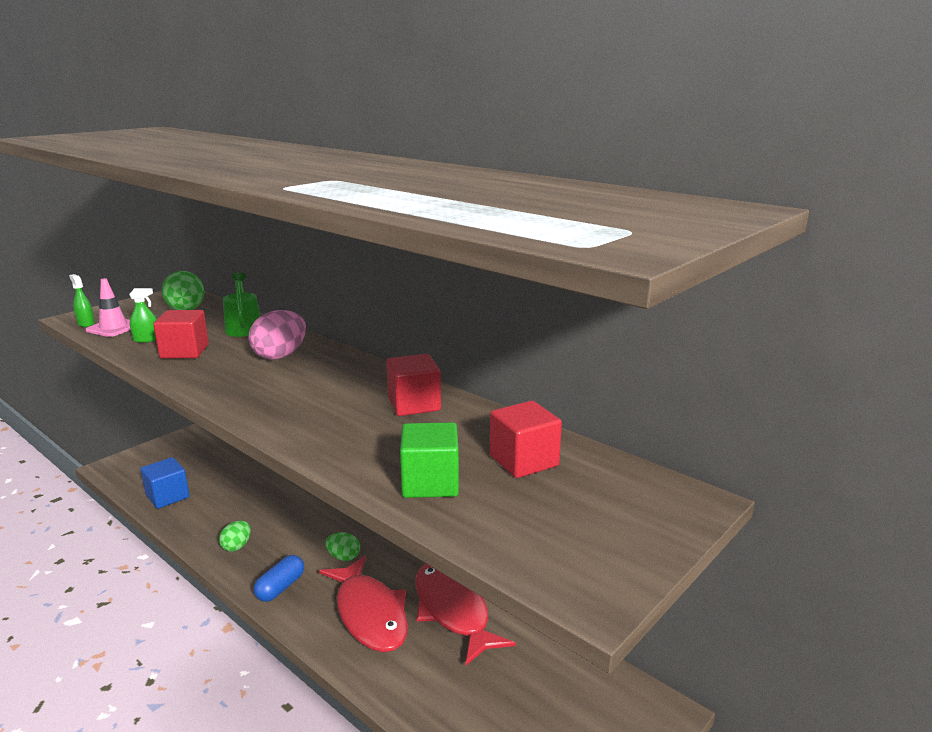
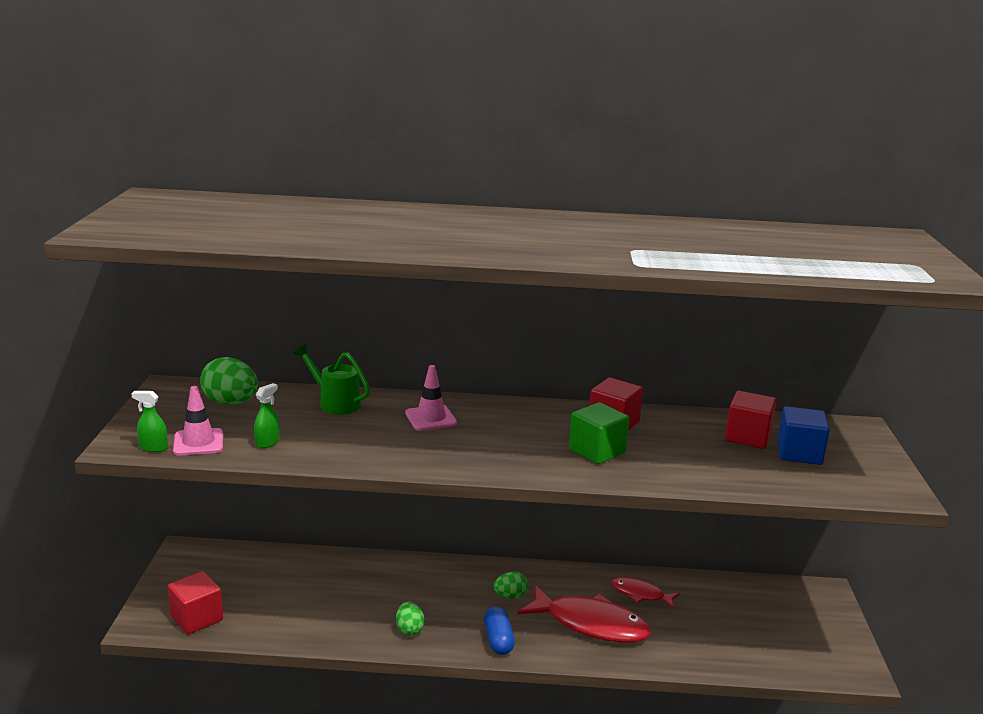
camera: 40 degrees left, 0 degrees up
(167, 496) = (265, 621): blue cube -> blue cube (799, 453)
(184, 351) = (336, 441): red cube -> red cube (197, 618)
(280, 356) = (431, 418): pink egg -> pink traffic cone
(430, 483) = (727, 470): green cube -> green cube (597, 451)
(453, 610) = (640, 594): red fish -> red fish, size x0.54

